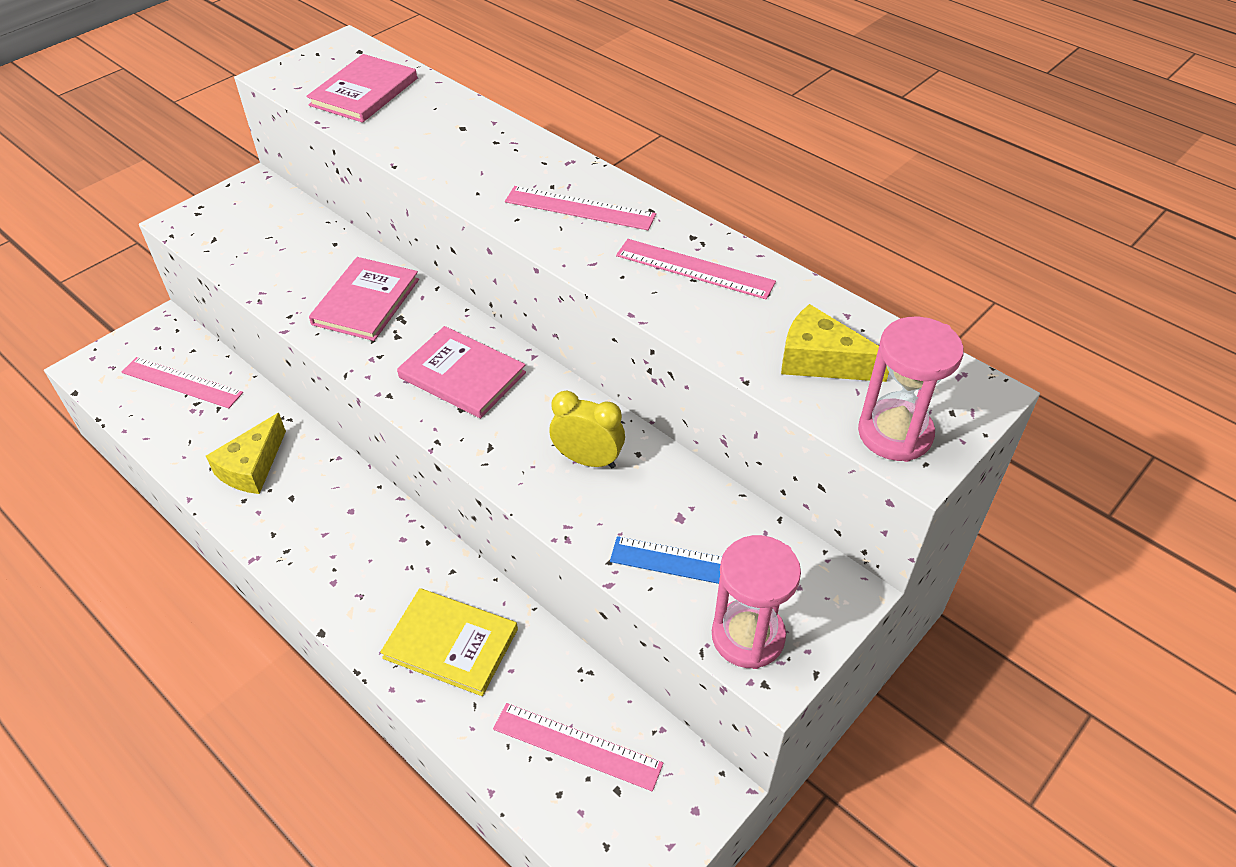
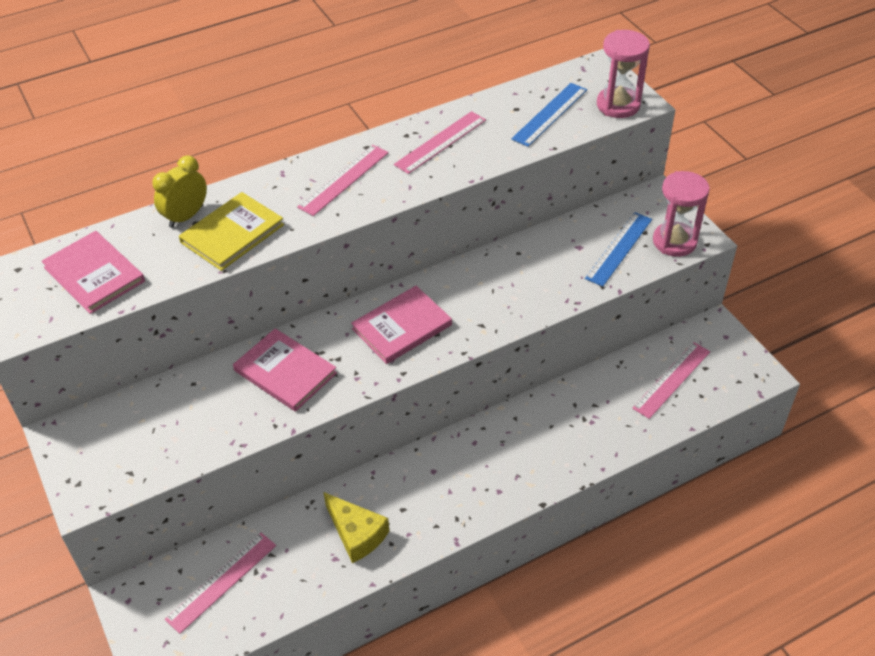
camera: 70 degrees left, 0 degrees up
(451, 643) = (576, 429): yellow book -> yellow book (232, 233)
(588, 460) = (514, 277): yellow clock -> yellow clock (186, 216)
(821, 360) = (550, 114): yellow cheese -> blue ruler

